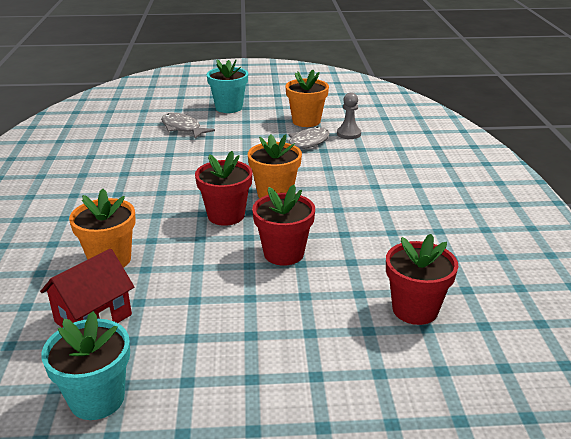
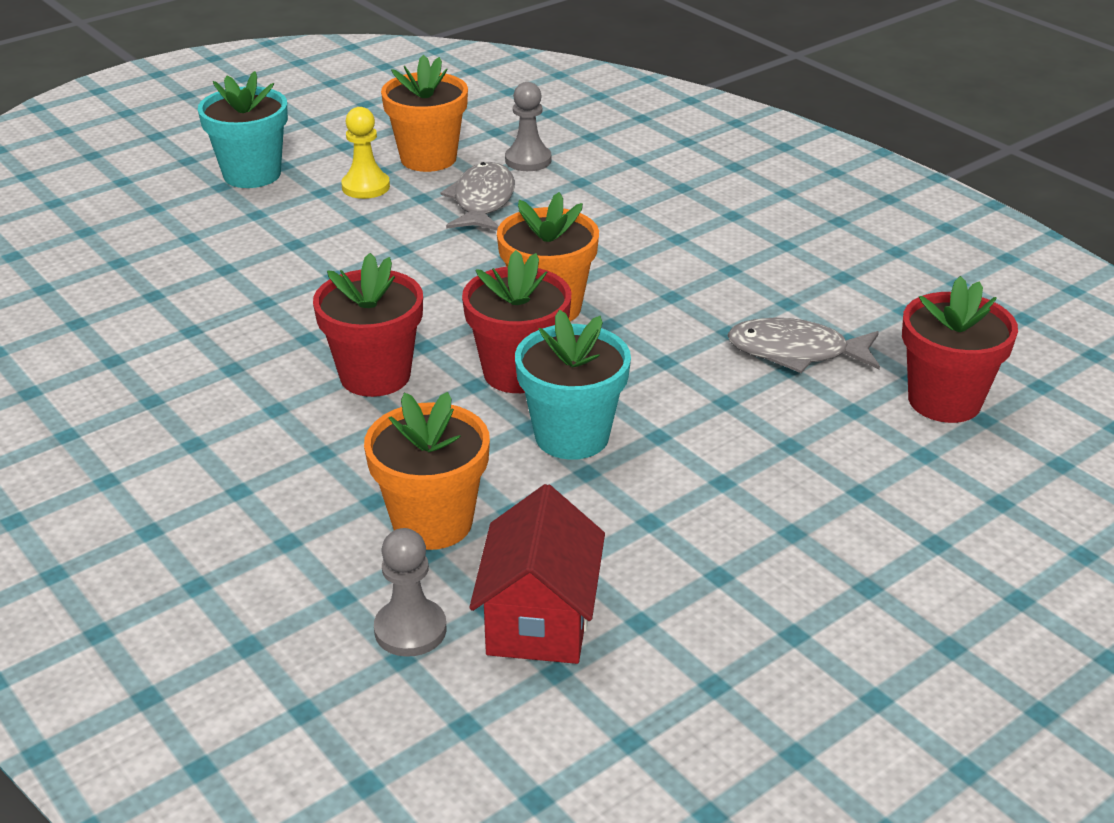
camera: 35 degrees left, 5 degrees up
(43, 297) = (410, 630): none -> grey pawn
(97, 399) = (710, 720): turquoise flower pot -> turquoise flower pot (572, 436)
(182, 128) = (219, 243): grey fish -> grey fish (795, 352)
(265, 124) = (365, 187): none -> yellow pawn
(283, 253) = (684, 396): red flower pot -> red flower pot (375, 376)

